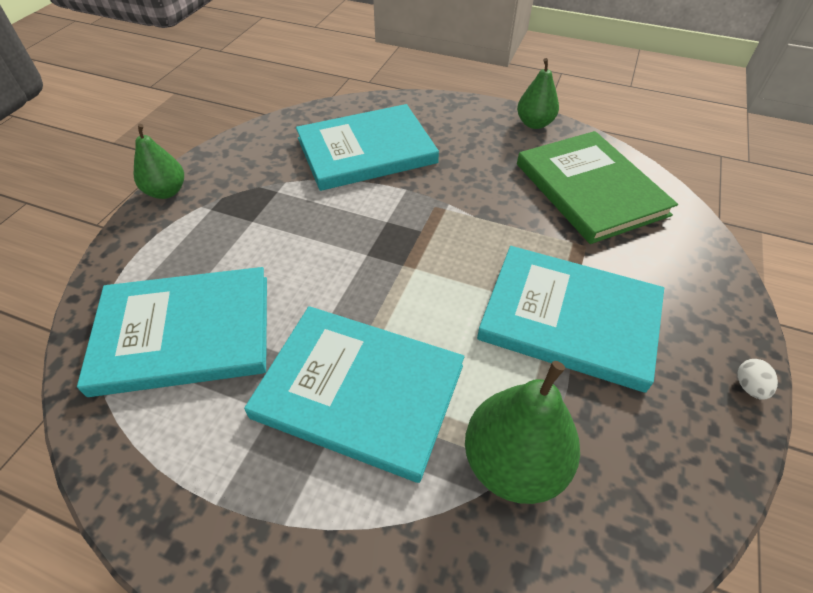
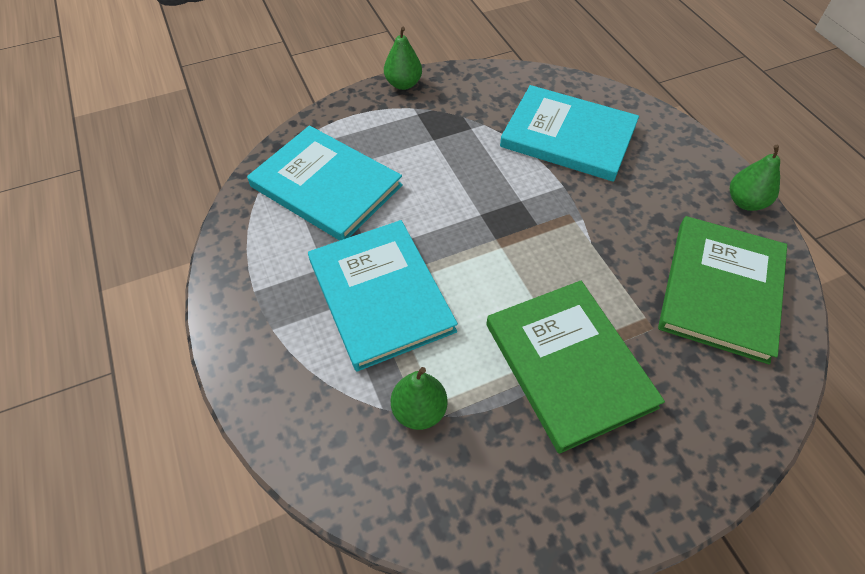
camera: 45 degrees right, 5 degrees up
(513, 463) = (419, 411): green pear -> green pear, size x0.65
(569, 318) = (568, 365): turquoise book -> green book
(749, 387) = (645, 522): white egg -> none

